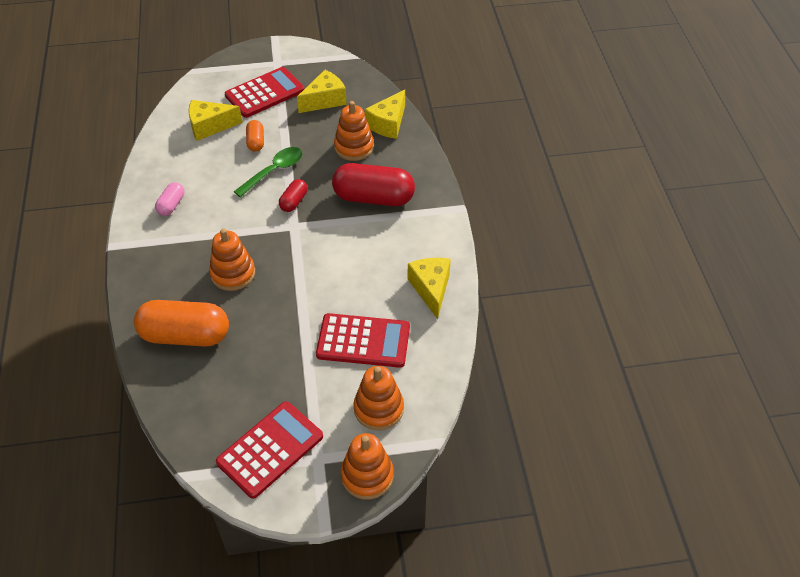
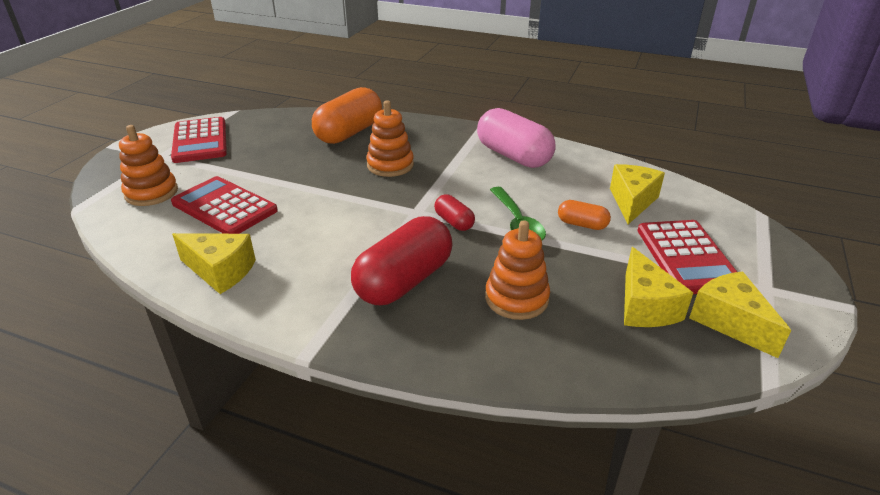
camera: 120 degrees right, 15 degrees down
(171, 205) = (513, 156): pink capsule -> pink capsule, size x2.06
(363, 341) = (224, 207): red calculator -> red calculator turned 90 degrees clockwise
(367, 476) = (112, 170): orange stacking toy -> none
(388, 124) = (548, 353): yellow cheese -> yellow cheese (730, 322)

